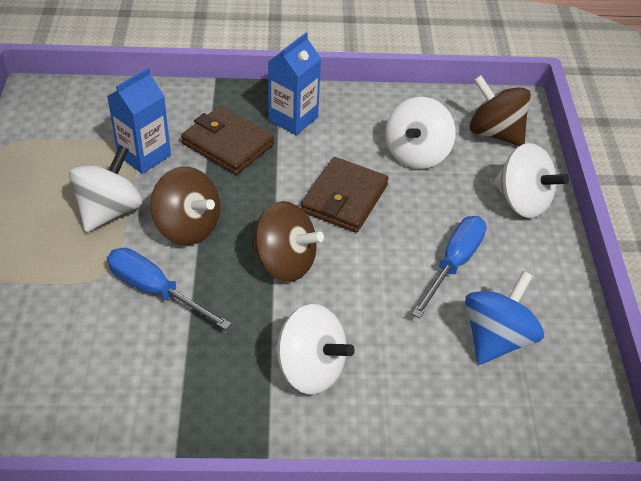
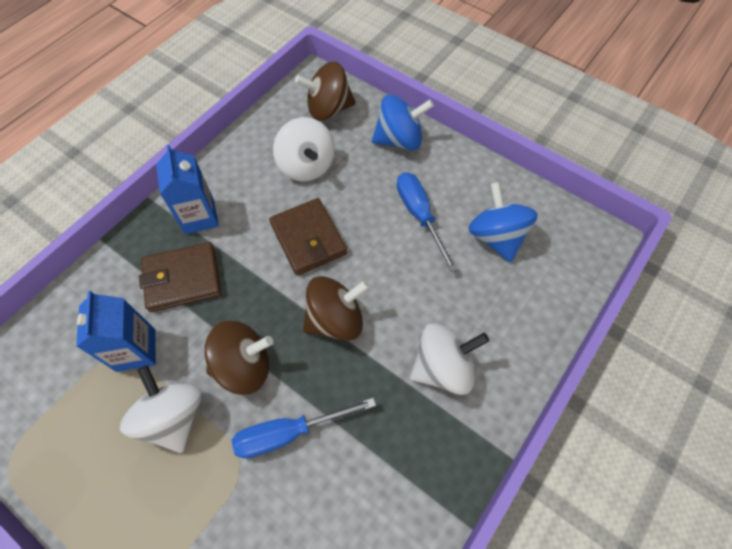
camera: 50 degrees left, 15 degrees up
(522, 201) = (399, 140): white spinning top -> blue spinning top

